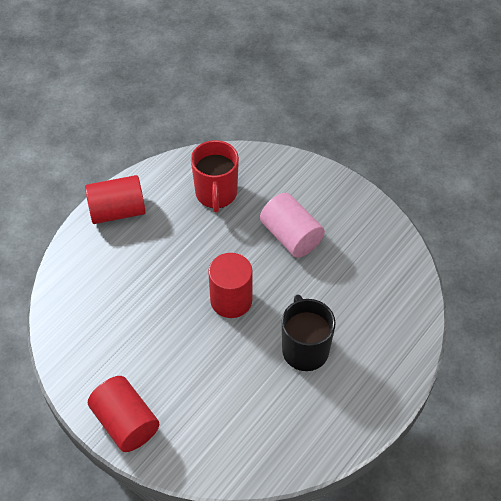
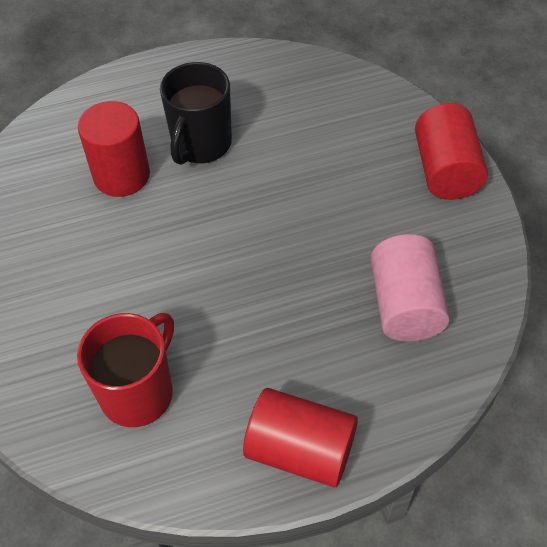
camera: 145 degrees left, 0 degrees up
(231, 300) = (237, 235): red cylinder -> red cylinder (121, 175)
(291, 236) = (98, 273): pink cylinder -> pink cylinder (405, 305)

